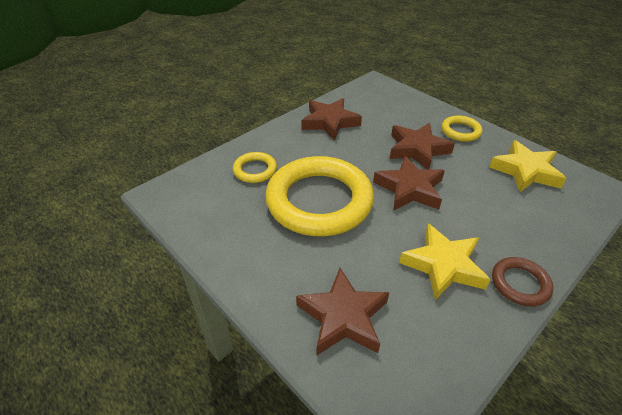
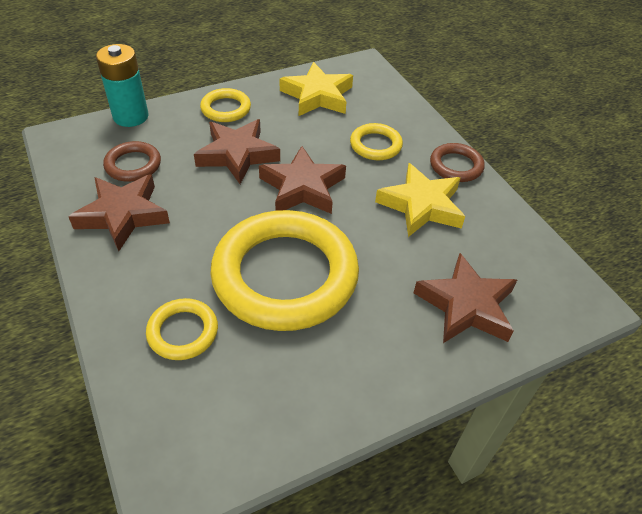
camera: 75 degrees left, 5 degrees up
(373, 112) = (133, 165): none -> brown ring
(414, 98) = (131, 116): none -> turquoise battery
(496, 220) = (375, 145): none -> yellow ring

